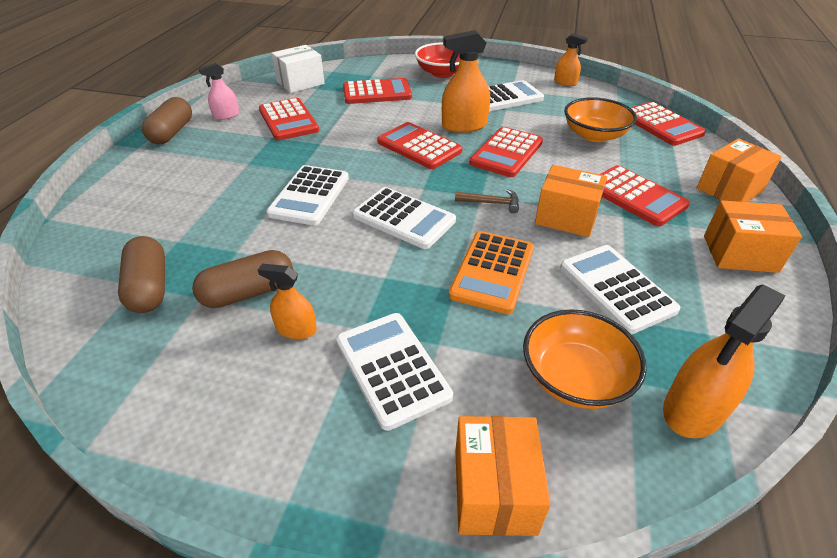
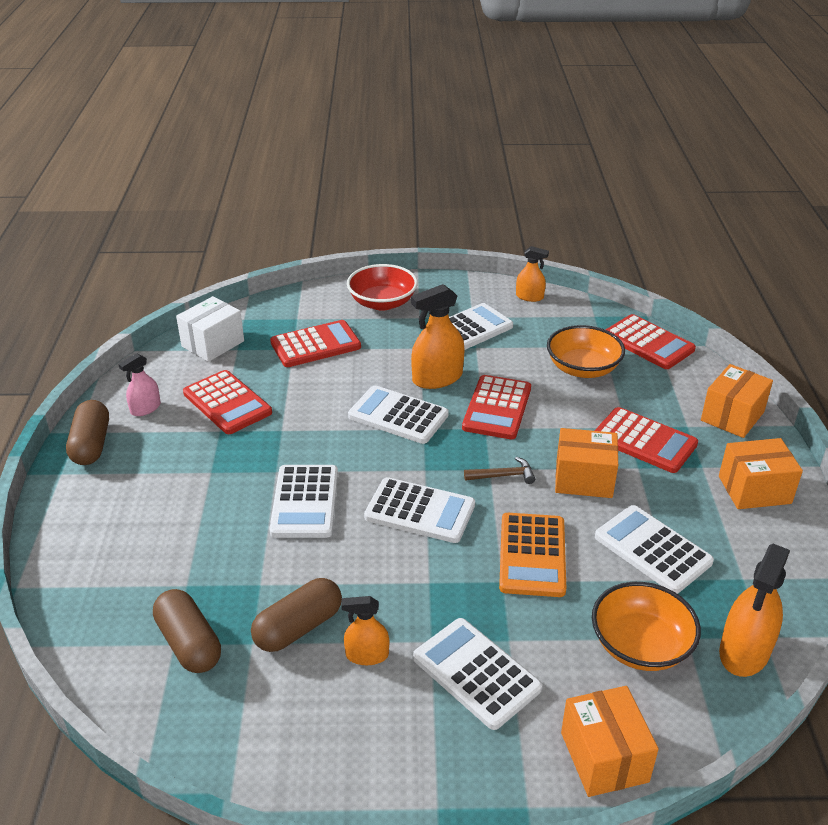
camera: 15 degrees left, 5 degrees down
(419, 147) = (398, 416): red calculator -> white calculator

